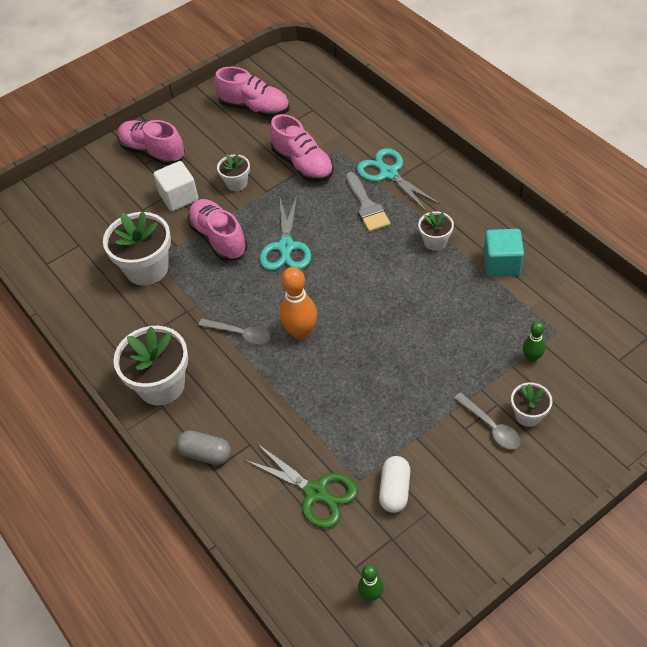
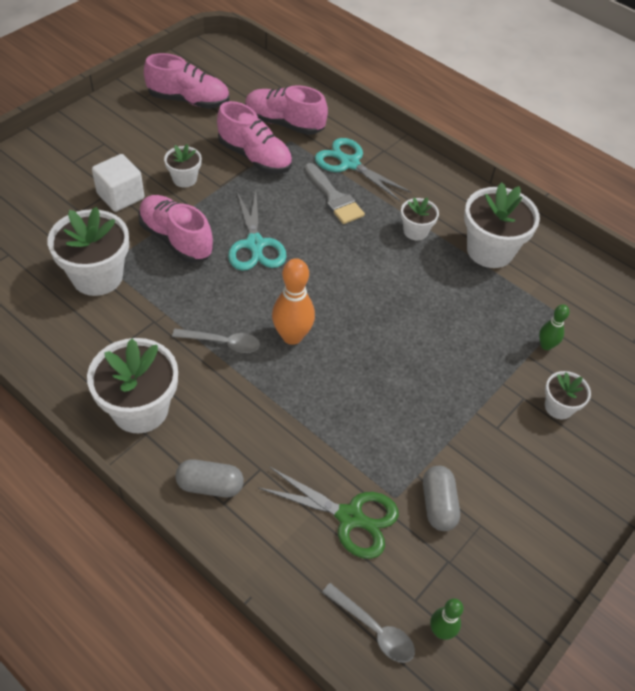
camera: 20 degrees left, 0 degrees up
(153, 152) = (80, 149): pink shoe -> pink shoe (284, 123)
(394, 490) = (438, 505): white capsule -> grey capsule
(491, 427) = (523, 423): grey spoon -> grey spoon (374, 629)
(502, 263) = (490, 250): turquoise cube -> white flower pot

